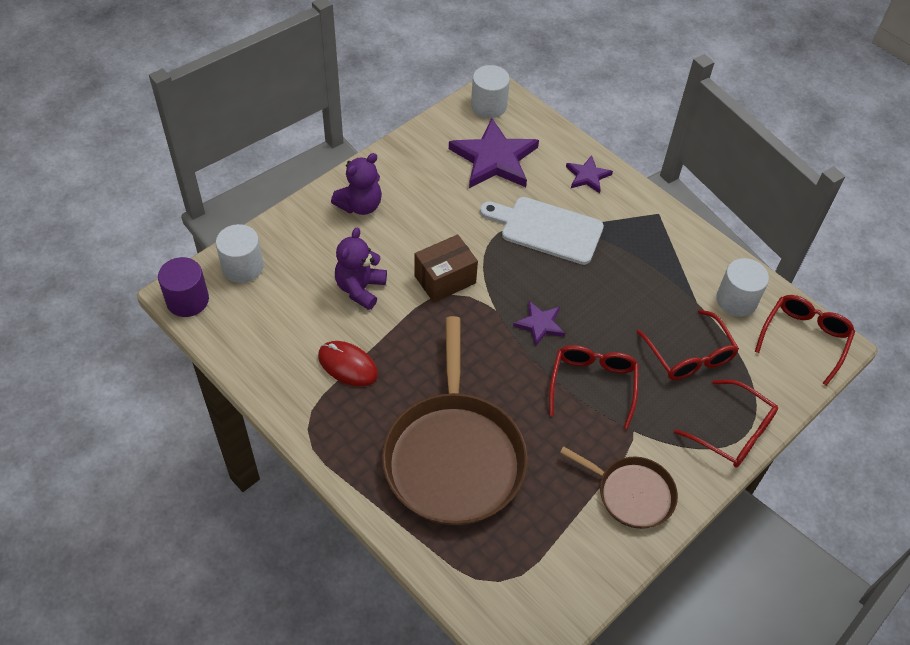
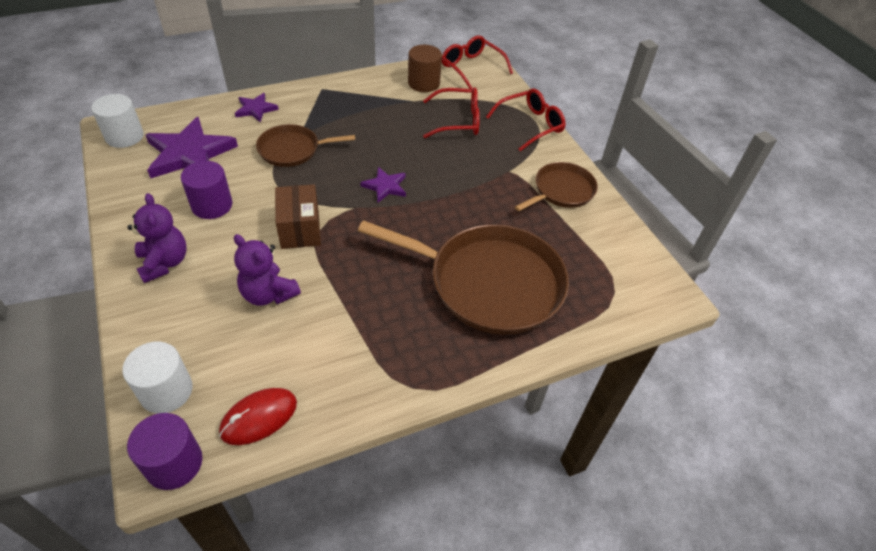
camera: 70 degrees left, 5 degrees down
(347, 365) = (354, 331): red mouse -> red mouse (259, 417)
(439, 205) = (212, 205): none -> purple cylinder
(547, 229) = (292, 150): white cutting board -> brown pan
(593, 384) = (458, 177): red glasses -> none
(736, 300) = (424, 83): white cylinder -> brown cylinder

